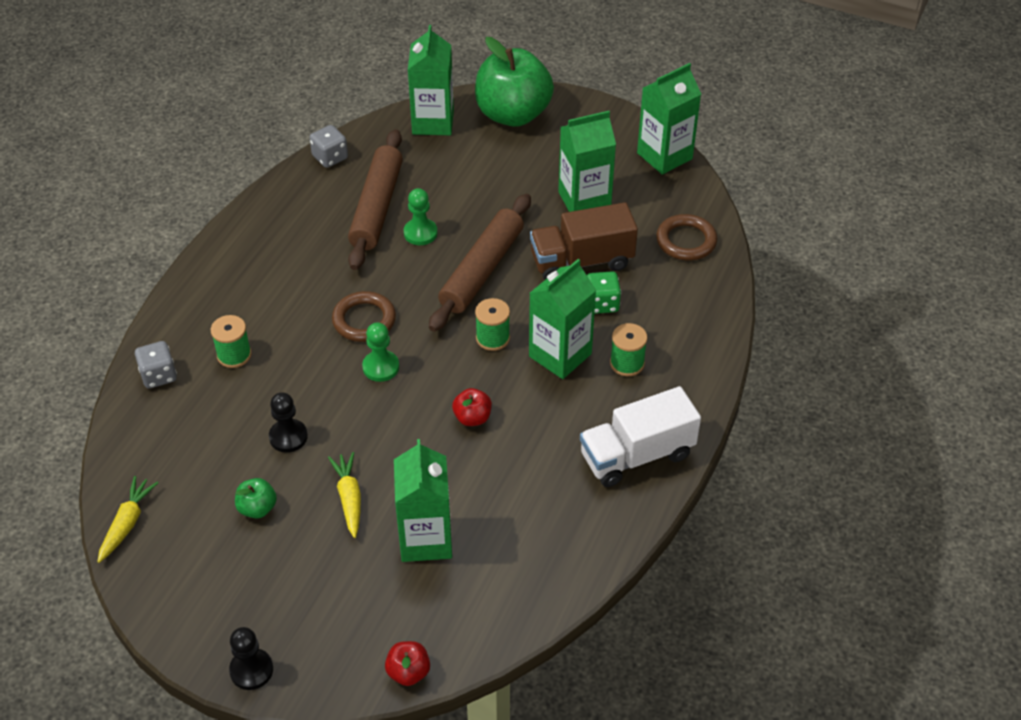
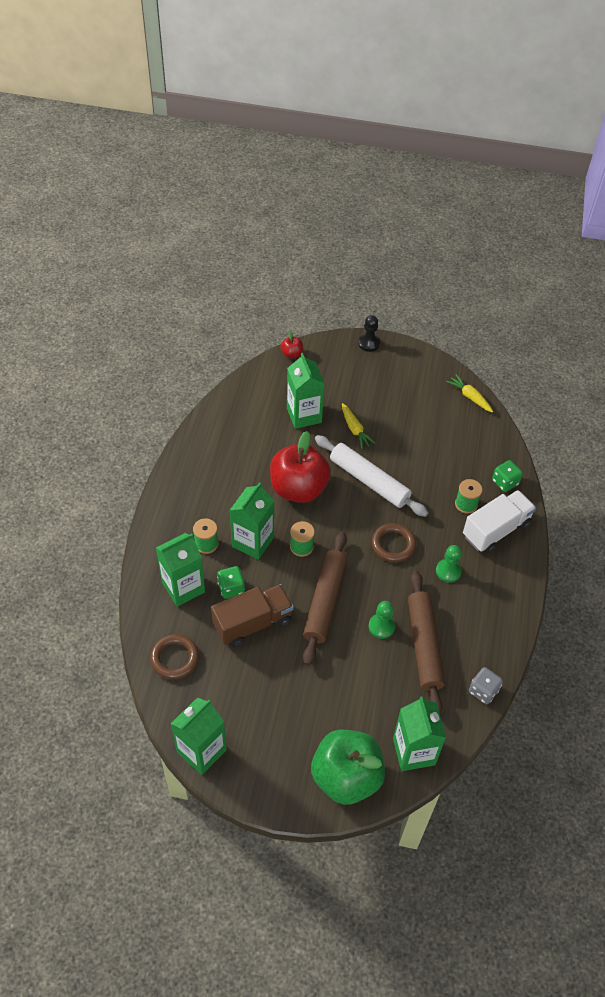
camera: 165 degrees right, 5 degrees up
(127, 523) = (470, 397): yellow carrot -> yellow carrot turned 135 degrees clockwise
(158, 375) = (505, 482): grey dice -> green dice
(257, 508) = (403, 416): green apple -> none
(288, 437) = (406, 458): black pawn -> none
(361, 411) = (369, 481): none -> white rolling pin
(381, 367) = (368, 512): green pawn -> green pawn (448, 571)
(472, 418) = (298, 488): red apple -> red apple, size x2.40
(584, 200) = (262, 685): green carton -> green carton (183, 587)
(637, 455) = (191, 482): white truck -> white truck (496, 530)

